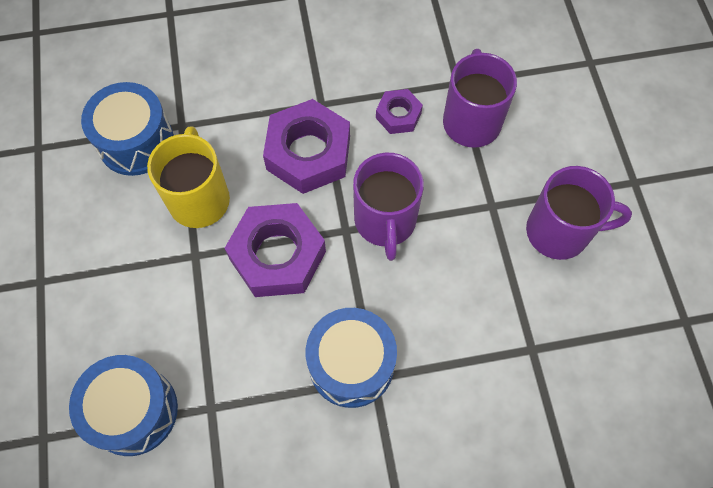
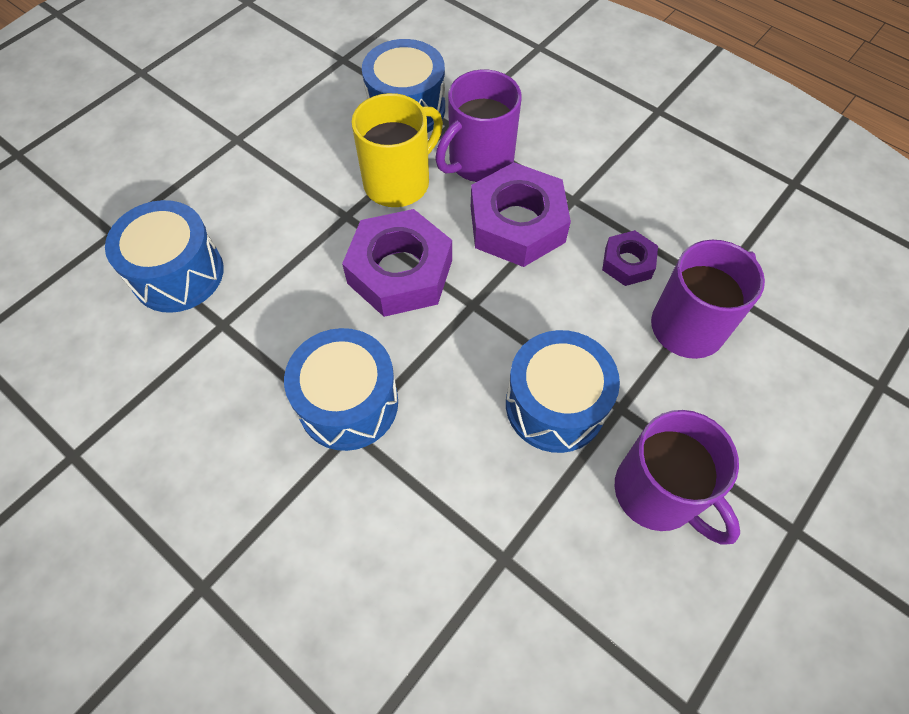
camera: 50 degrees right, 5 degrees down
(385, 222) = (512, 329): purple mug -> purple mug (479, 162)
(459, 240) = (555, 405): none -> blue drum

